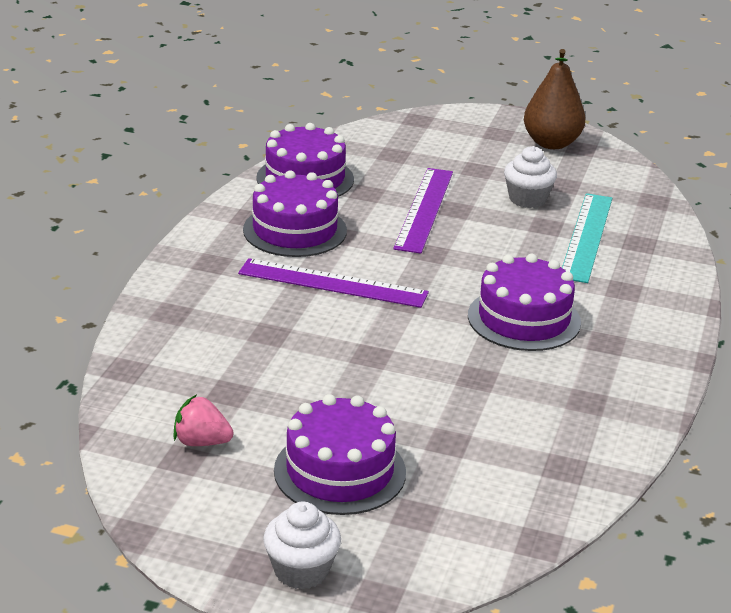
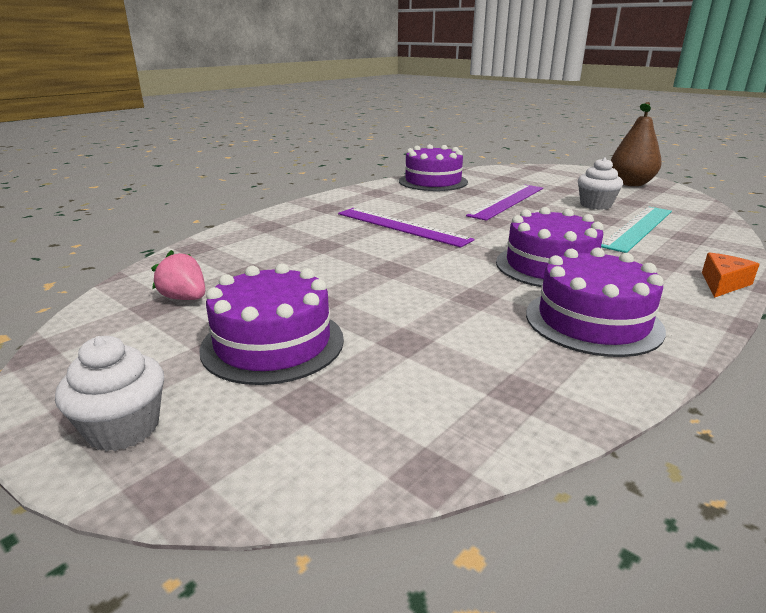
camera: 25 degrees right, 5 degrees down
(295, 230) = (401, 200): purple cake -> purple cake (593, 321)
(682, 311) = (723, 283): none -> orange cheese

